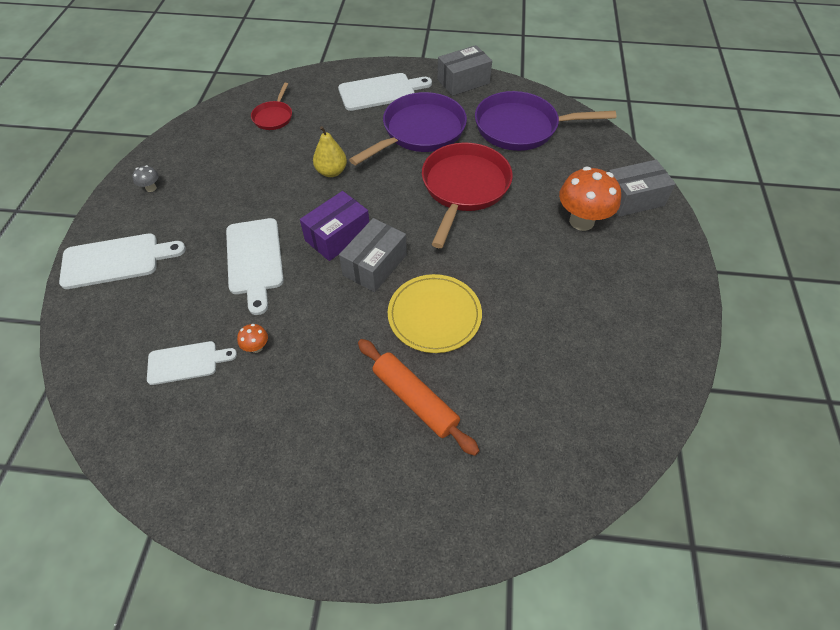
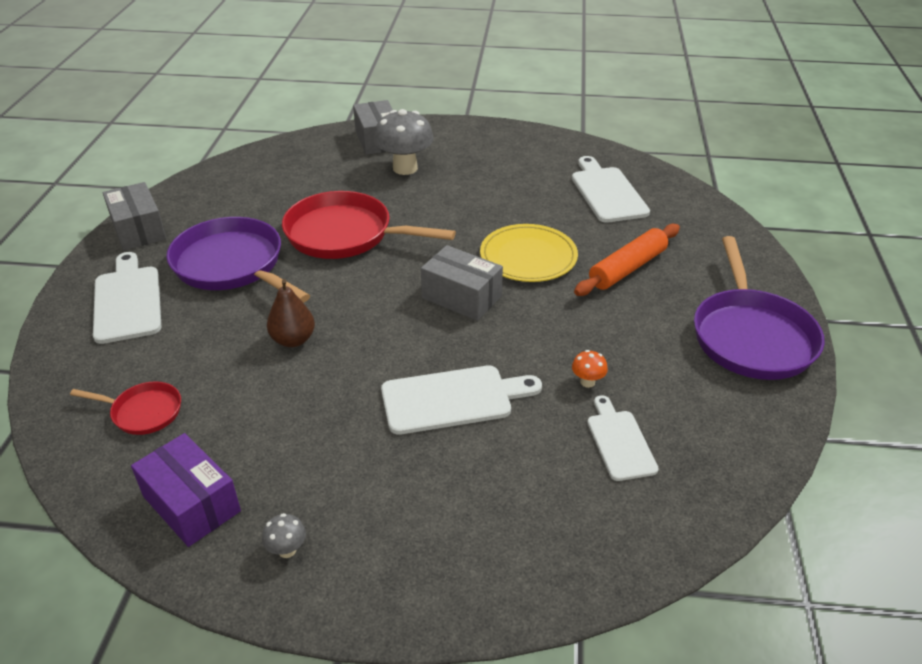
camera: 90 degrees left, 15 degrees down
(116, 260) = (452, 561): white cutting board -> white cutting board (607, 192)
(331, 172) = (293, 340): yellow pear -> brown pear
(337, 236) = (414, 328): purple box -> purple box (191, 504)
(521, 127) = (250, 193): purple pan -> purple pan (751, 336)
(581, 221) = (405, 168): orange mushroom -> grey mushroom

